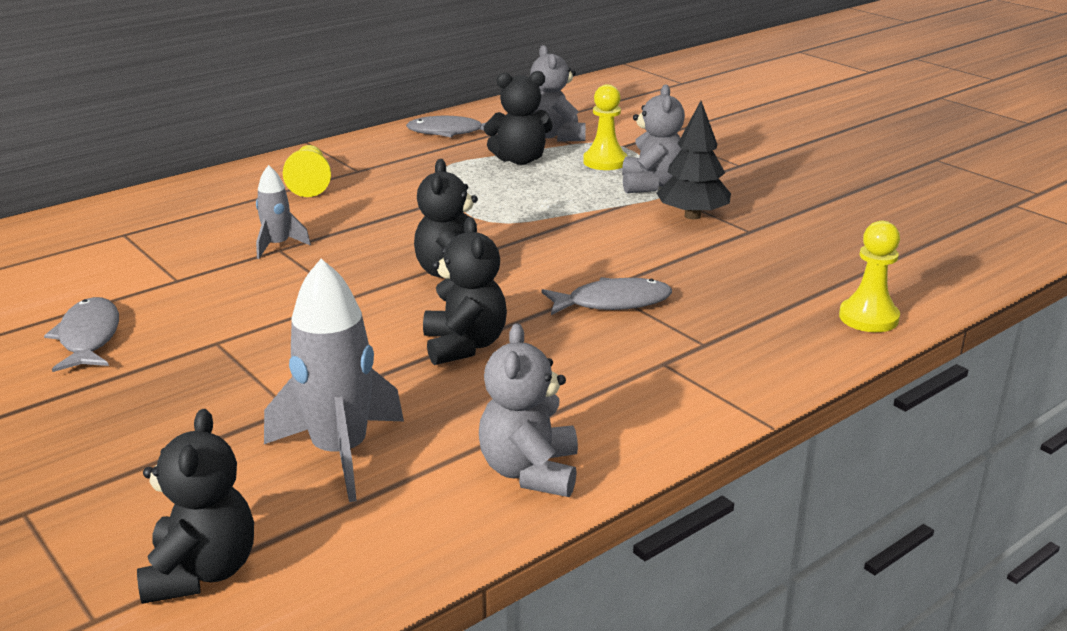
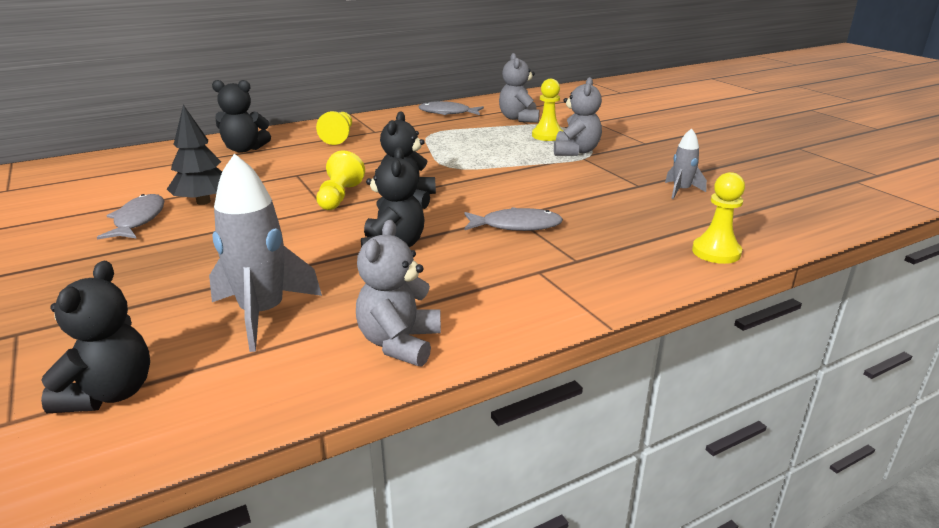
camera: 10 degrees right, 0 degrees up
(278, 246) = (297, 172): grey rocket -> grey rocket (681, 191)
(357, 279) = (339, 197): none -> yellow pawn
(519, 160) = (488, 131): black teddy bear -> black teddy bear (244, 149)
(692, 216) = (598, 173): black tree -> black tree (203, 202)

